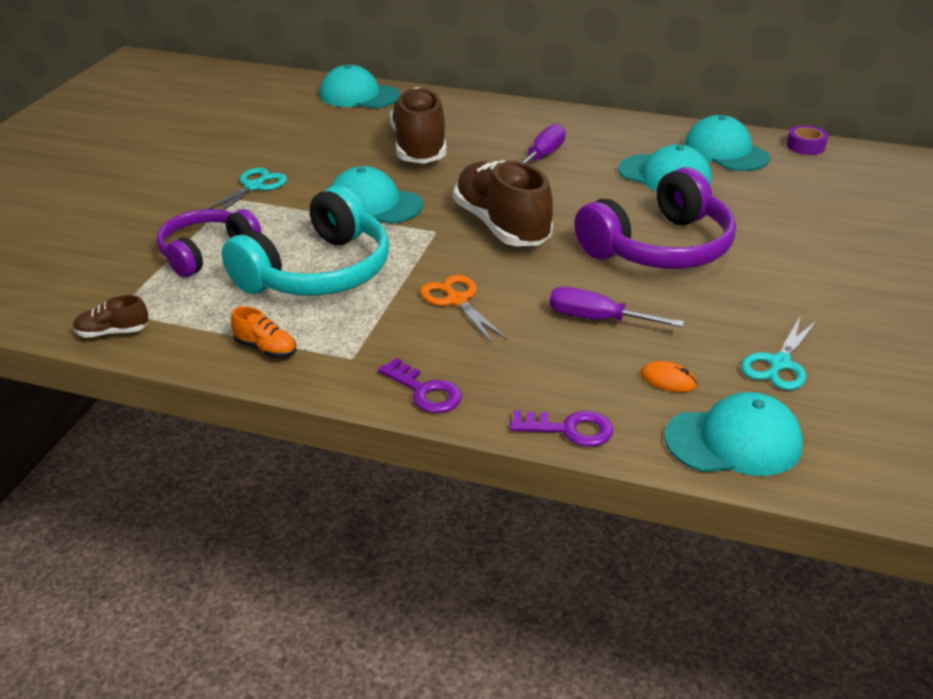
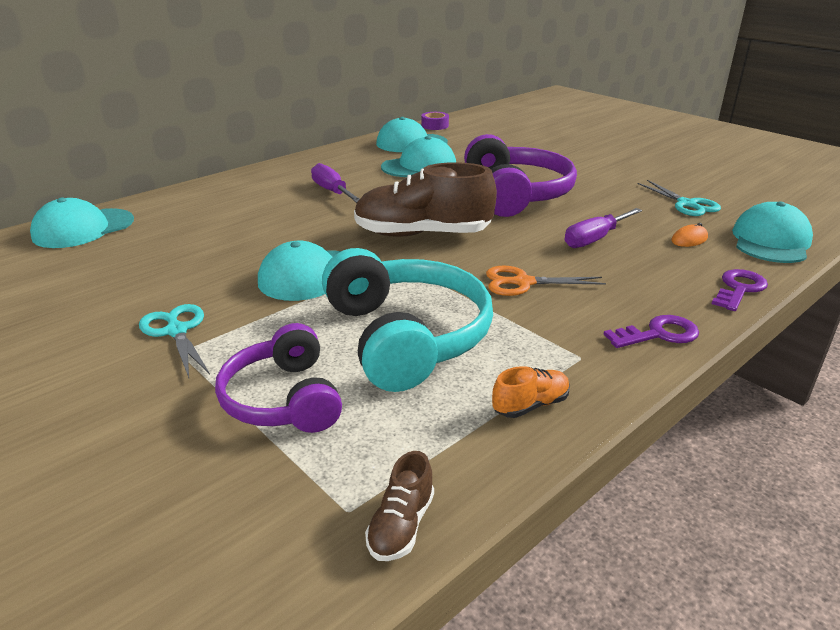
camera: 60 degrees left, 5 degrees down
(419, 147) = (238, 230): brown shoe -> none

